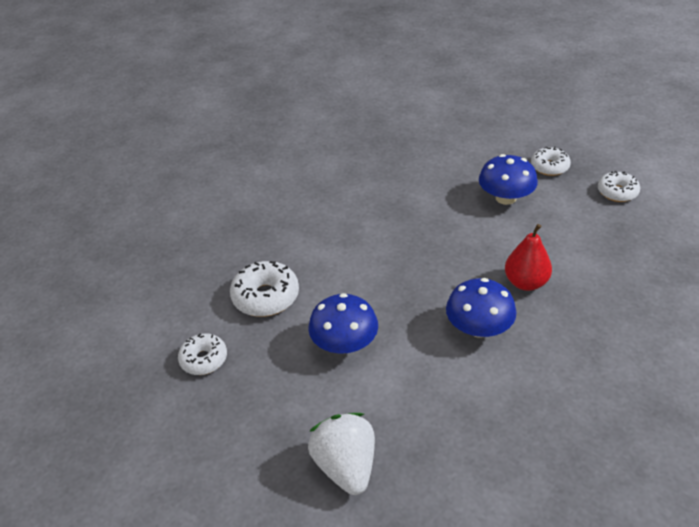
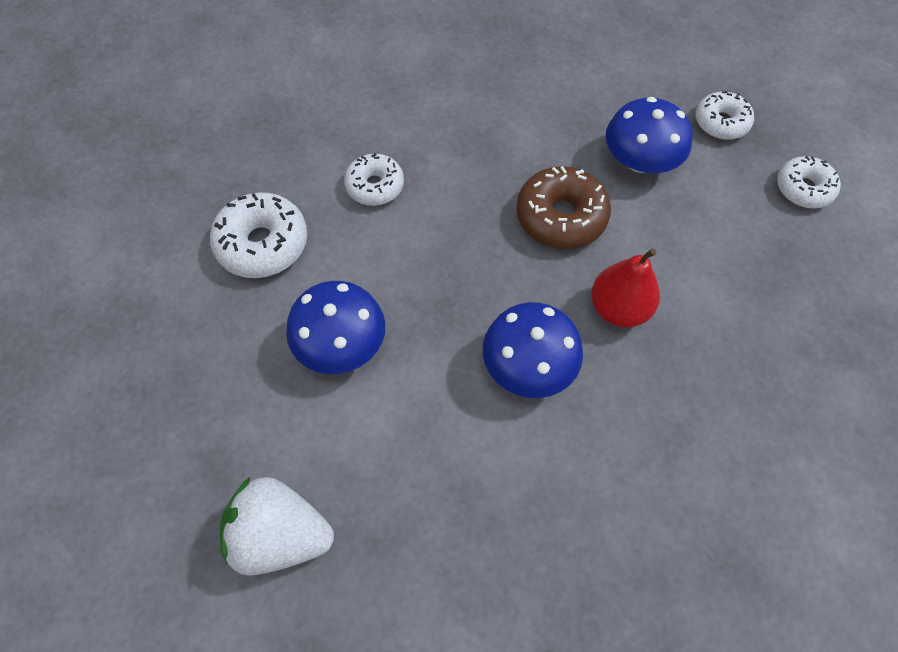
camera: 10 degrees right, 20 degrees up
(204, 359) = (154, 321): white donut -> white donut (375, 186)
(346, 466) = (281, 535): white strawberry -> white strawberry turned 75 degrees counterclockwise
(466, 239) = (561, 217): none -> brown donut

